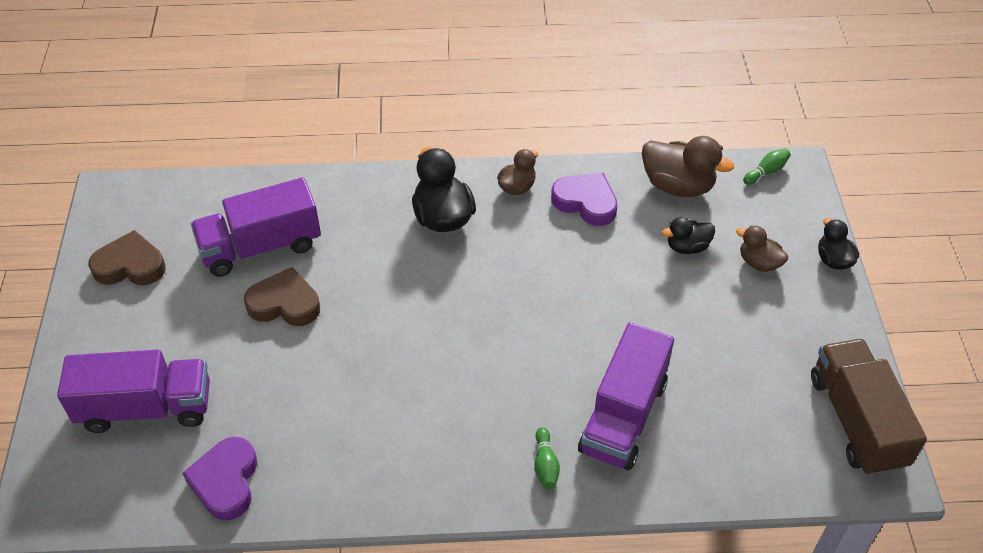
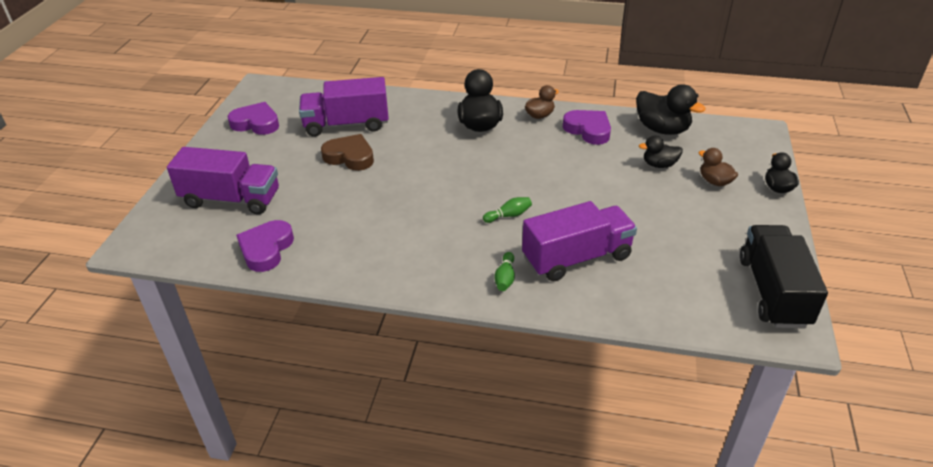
camera: 15 degrees right, 10 degrees down
(130, 265) = (256, 123): brown heart -> purple heart
(623, 416) = (577, 258): purple truck -> purple truck turned 150 degrees counterclockwise
(678, 186) = (662, 129): brown duck -> black duck
(766, 172) = (735, 130): green bowling pin -> green bowling pin (509, 215)
(856, 421) = (773, 292): brown truck -> black truck

